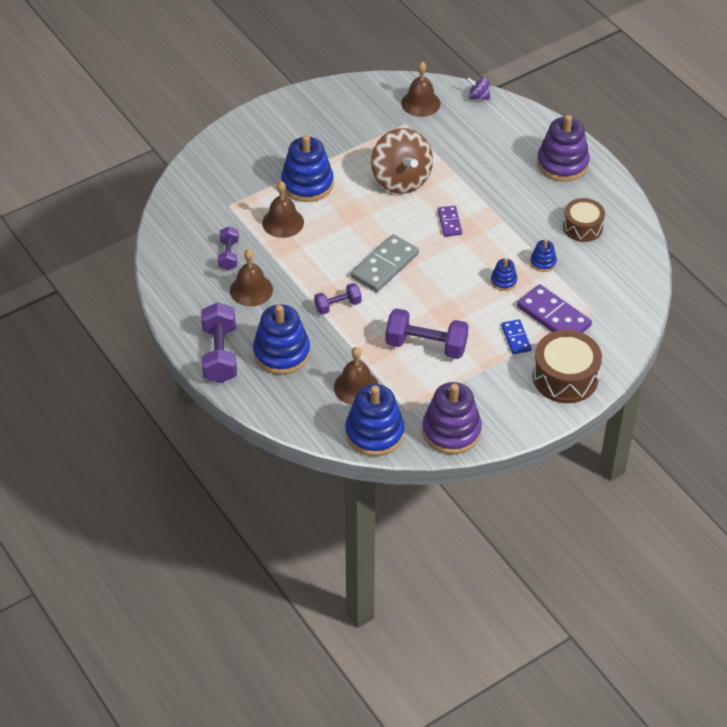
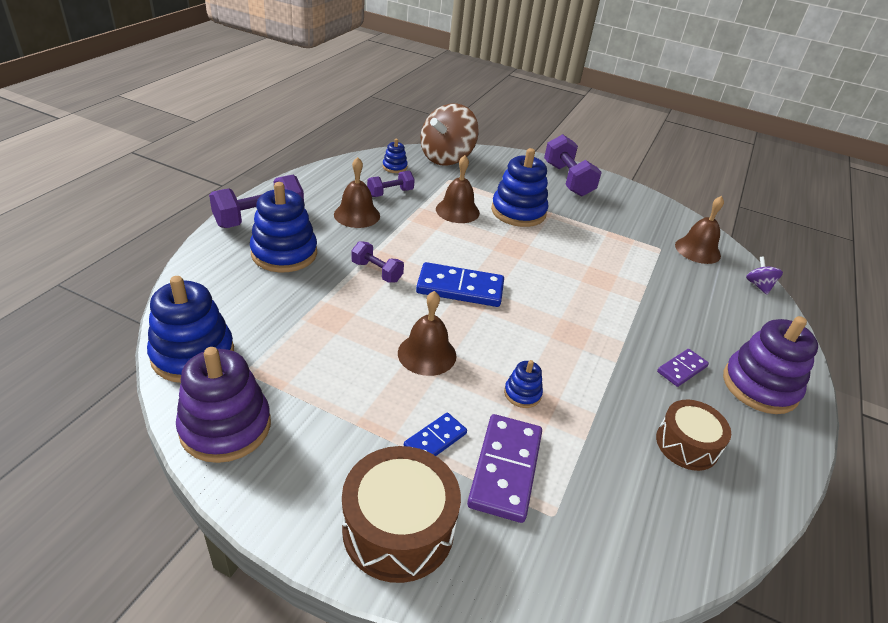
camera: 55 degrees right, 10 degrees down
(356, 387) = (262, 318): brown bell -> brown bell (427, 354)
(385, 265) = (460, 288): grey domino -> blue domino
(401, 179) = (587, 265): brown spinning top -> brown spinning top (446, 158)
(426, 345) = (364, 356): purple dumbbell -> purple dumbbell (568, 180)
(449, 222) = (567, 317): purple domino -> purple domino (681, 369)
(543, 262) = (588, 423): blue stacking toy -> blue stacking toy (394, 167)

